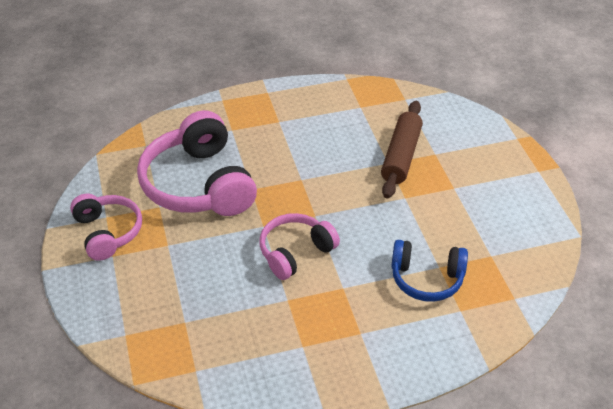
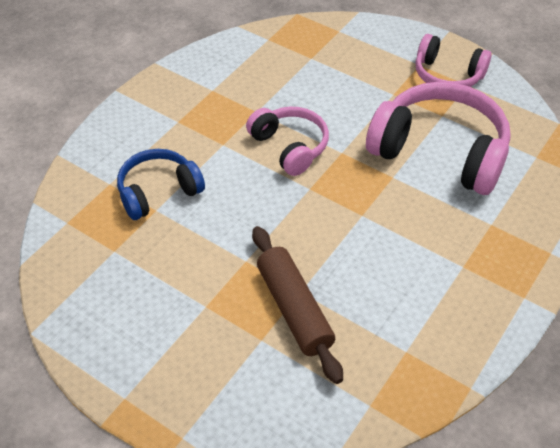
camera: 140 degrees right, 5 degrees up
(295, 252) = (289, 147): pink headphones -> pink headphones turned 45 degrees counterclockwise

